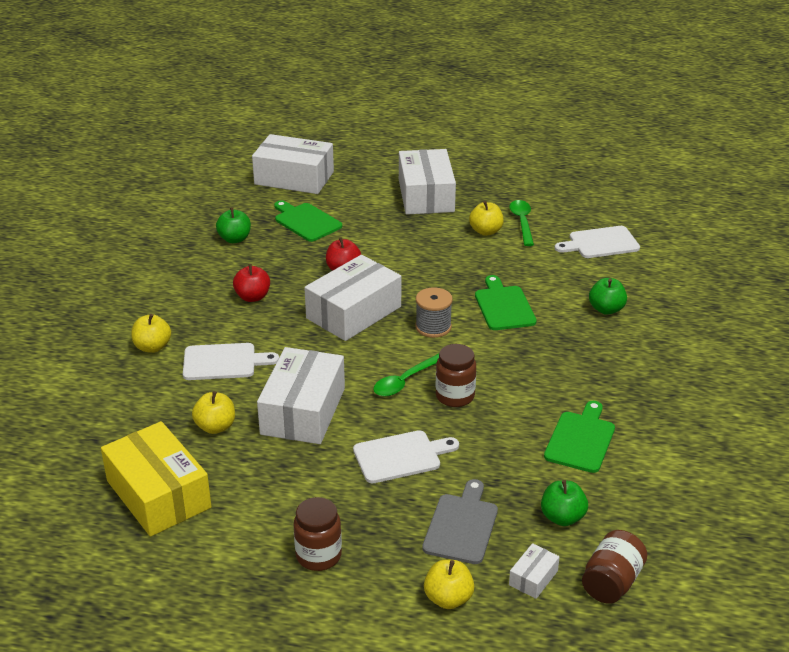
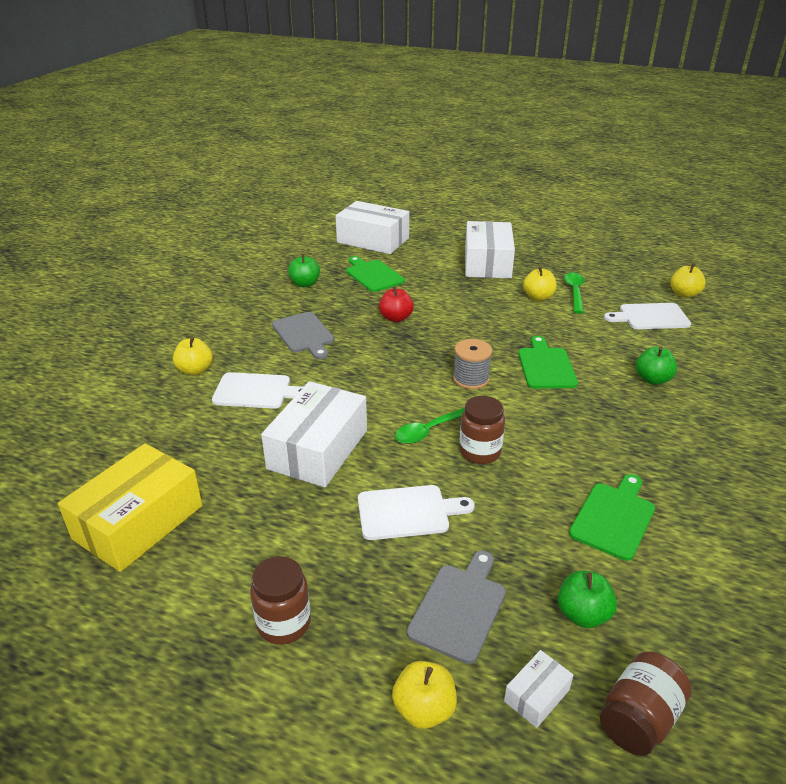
camera: 10 degrees right, 0 degrees up
(158, 494) = (138, 522): yellow box -> yellow box turned 60 degrees clockwise
(215, 427) = (224, 455): yellow apple -> yellow apple (684, 294)
(252, 297) = (304, 334): red apple -> grey cutting board
(354, 312) = (395, 357): white box -> none

